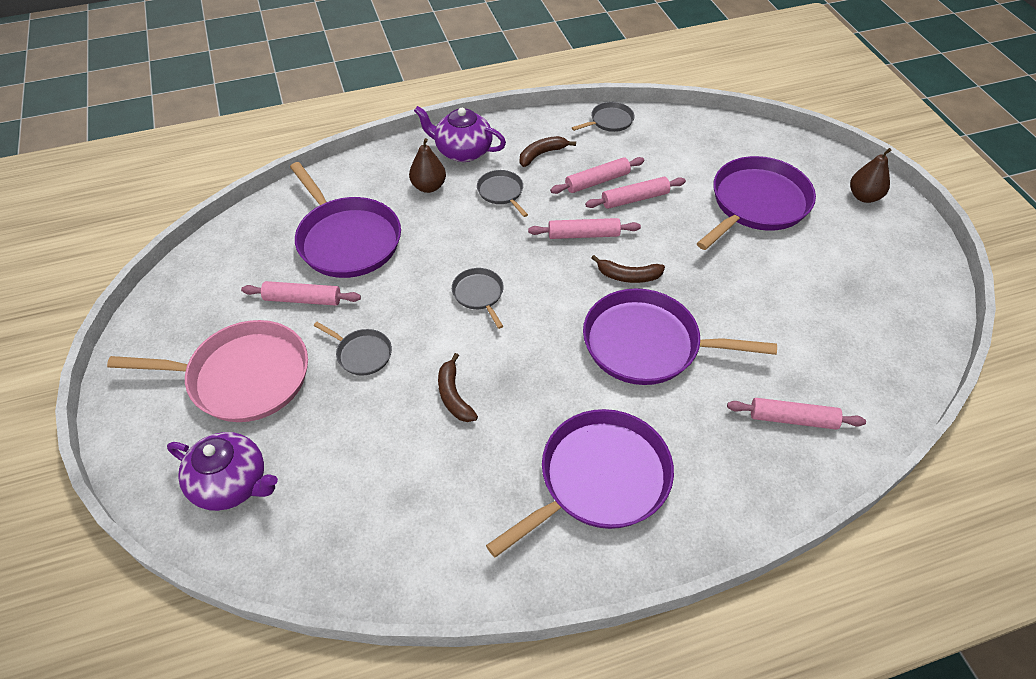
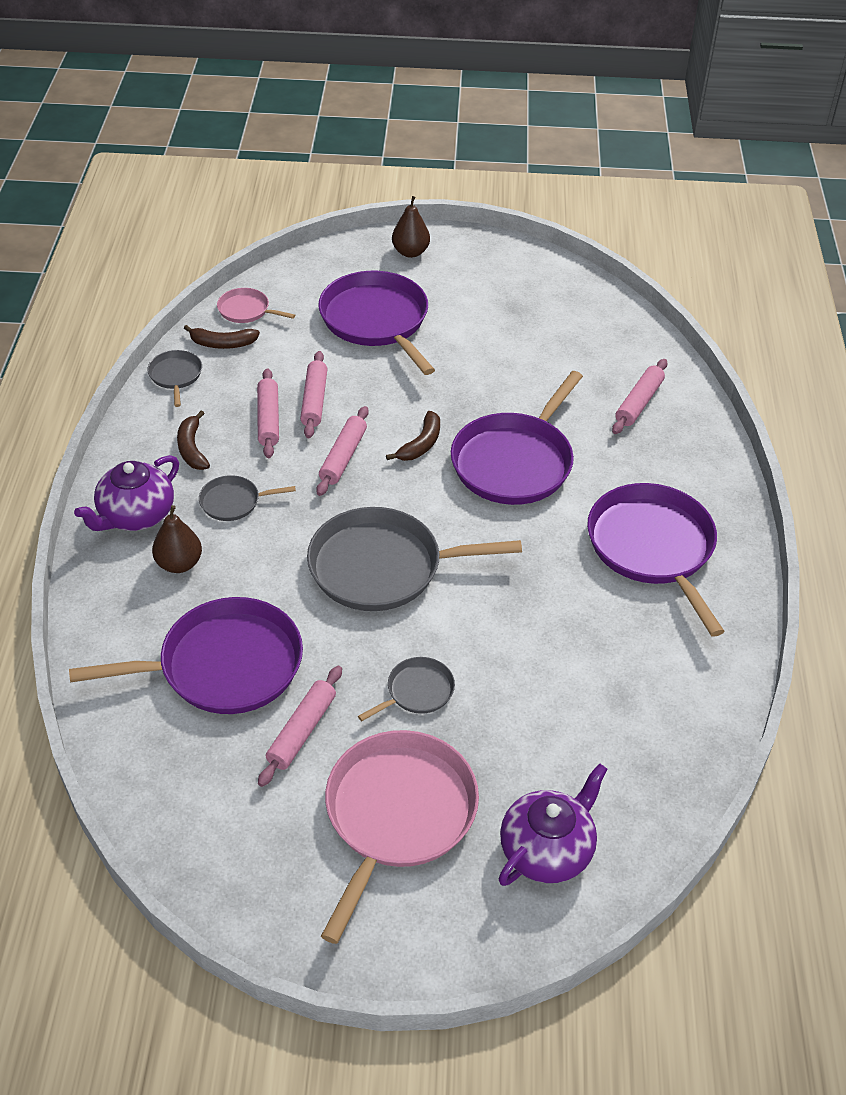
camera: 70 degrees left, 5 degrees down
(454, 395) = (511, 626): brown banana -> brown banana (222, 344)
(479, 294) = (382, 567): grey pan -> grey pan, size x2.12
(708, 130) = (246, 310): none -> pink pan

